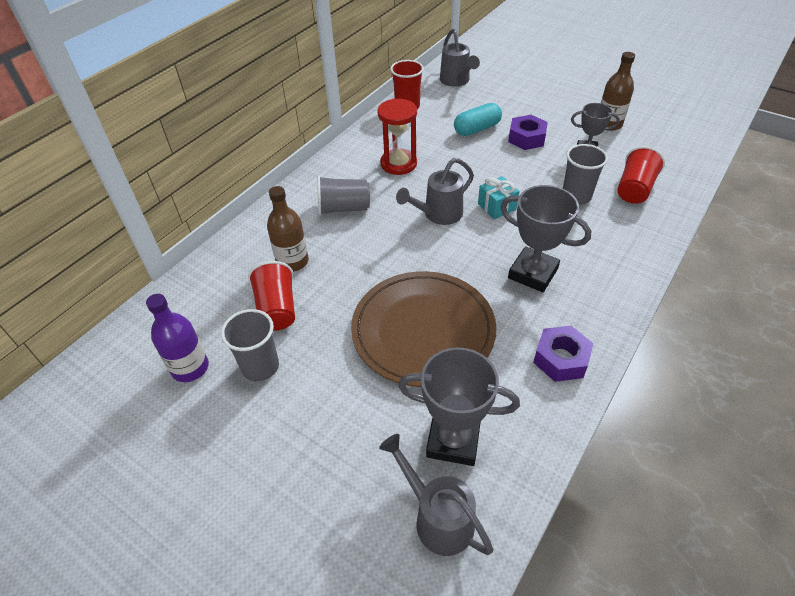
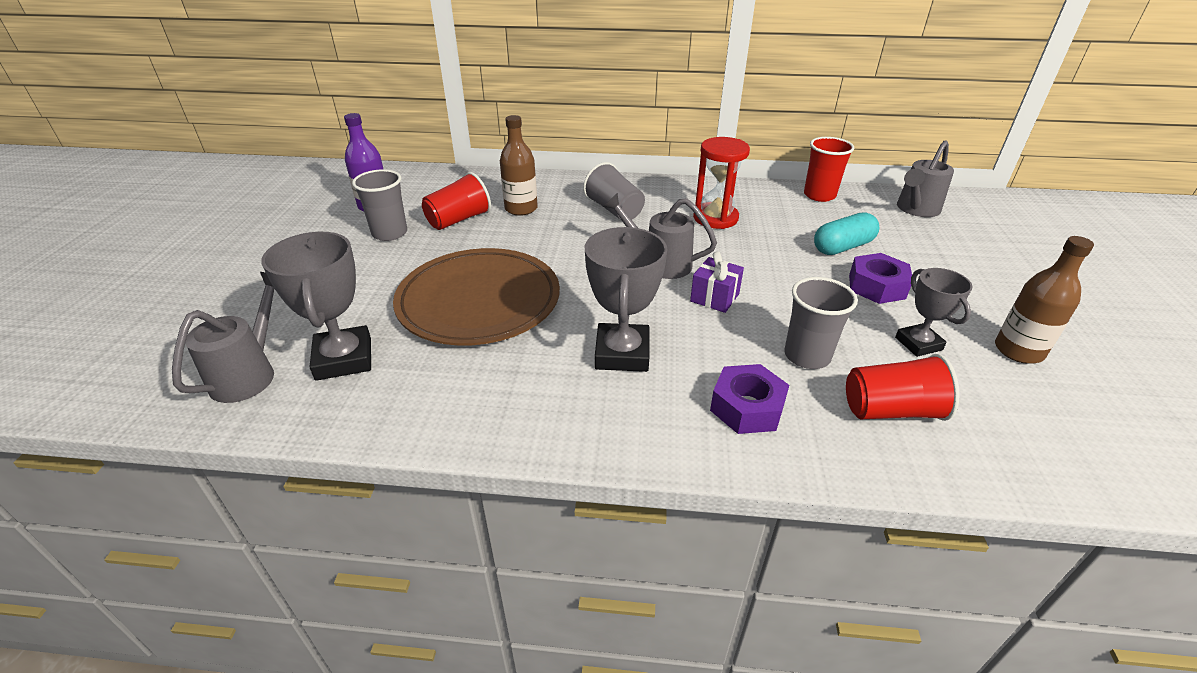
camera: 60 degrees right, 10 degrees down
(477, 129) = (842, 247): turquoise capsule -> turquoise capsule turned 60 degrees counterclockwise
(497, 207) = (714, 297): turquoise gift -> purple gift
(561, 359) = (493, 410): purple nut -> purple nut (747, 407)

